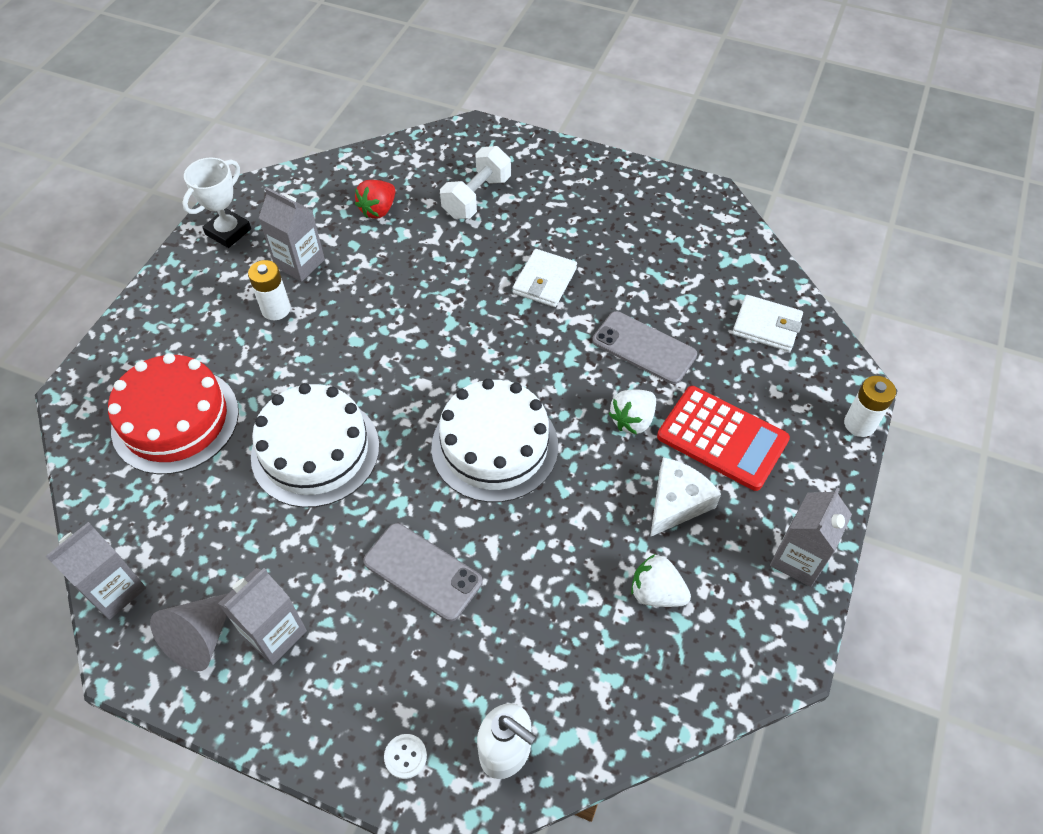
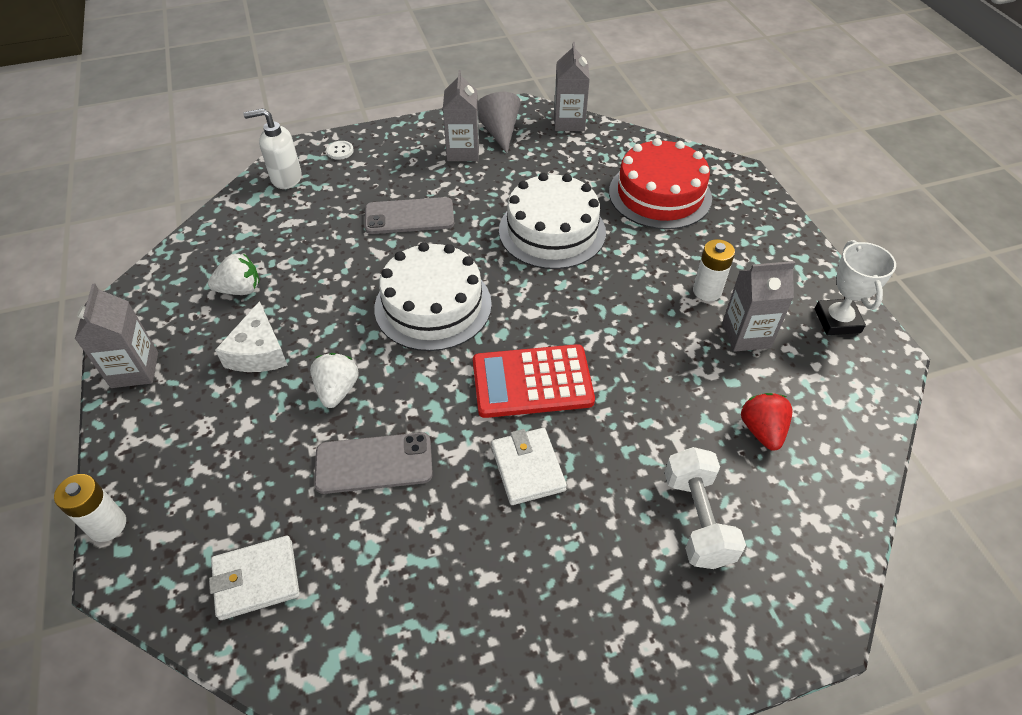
camera: 140 degrees right, 5 degrees down
(722, 438) = (246, 424): red calculator -> red calculator (532, 382)

